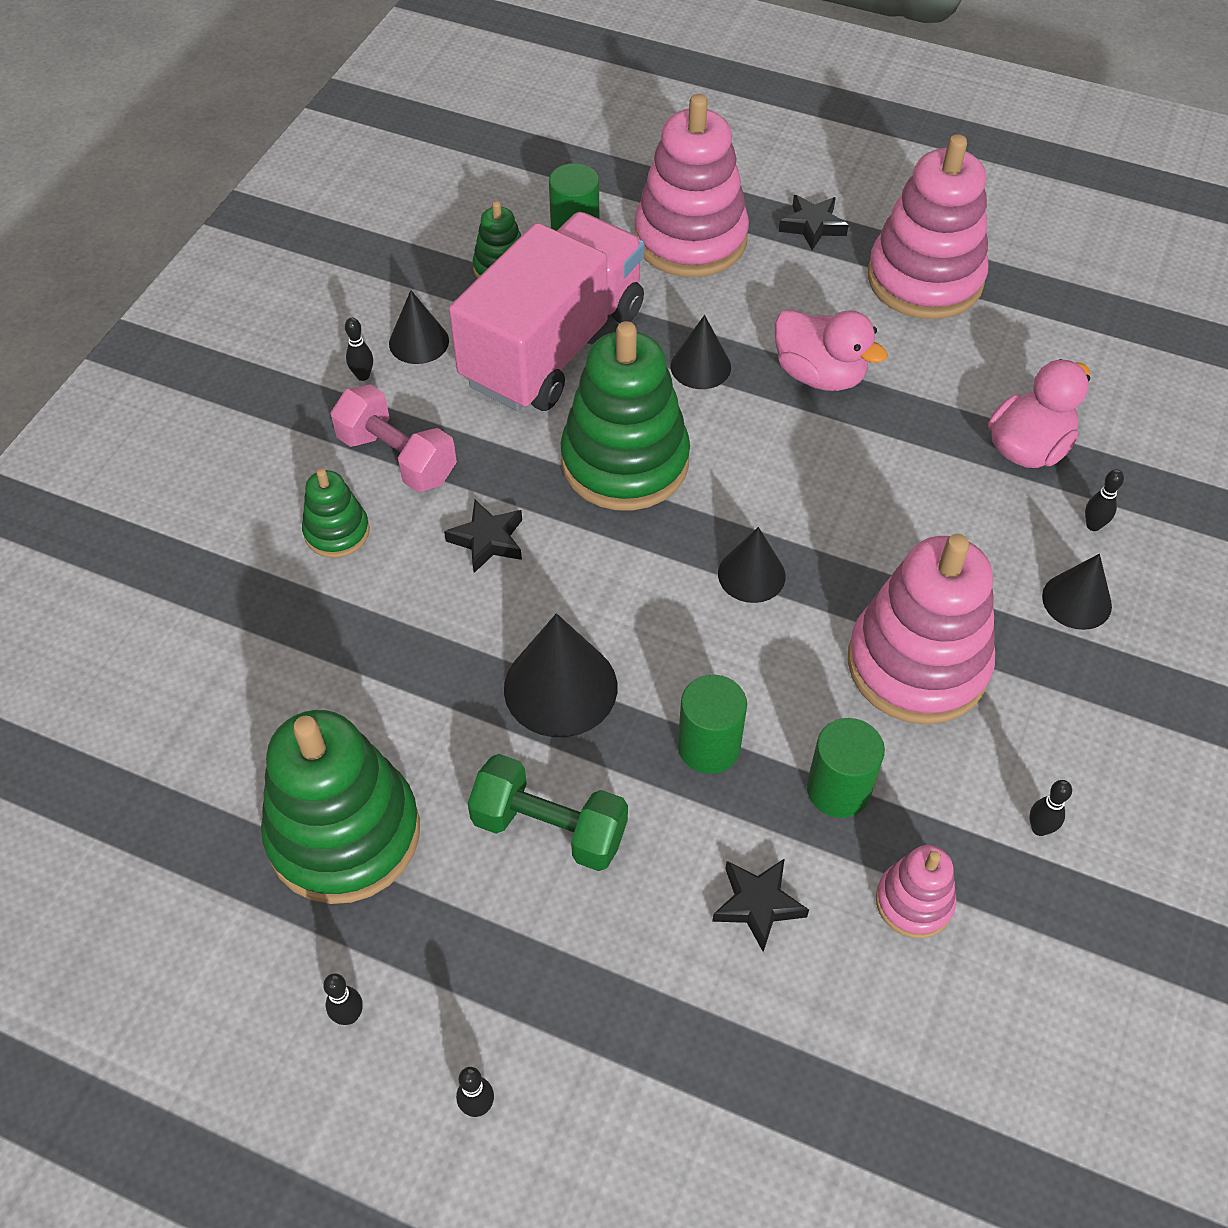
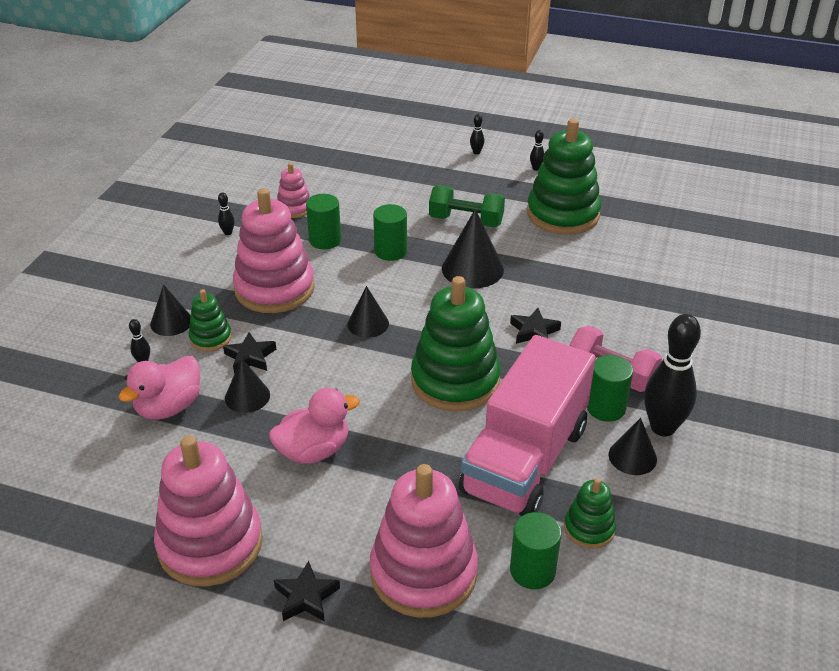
camera: 175 degrees right, 15 degrees down
(337, 532) = (629, 330): green stacking toy -> green stacking toy (210, 338)
(363, 376) = (662, 427): black bowling pin -> black bowling pin, size x2.45
(426, 407) = (606, 408): none -> green cylinder
(700, 366) = (407, 451): black cone -> black cone (247, 396)
(758, 904) = (366, 204): black star -> black star (250, 357)
(819, 375) = (314, 451): pink duck -> pink duck turned 120 degrees clockwise

